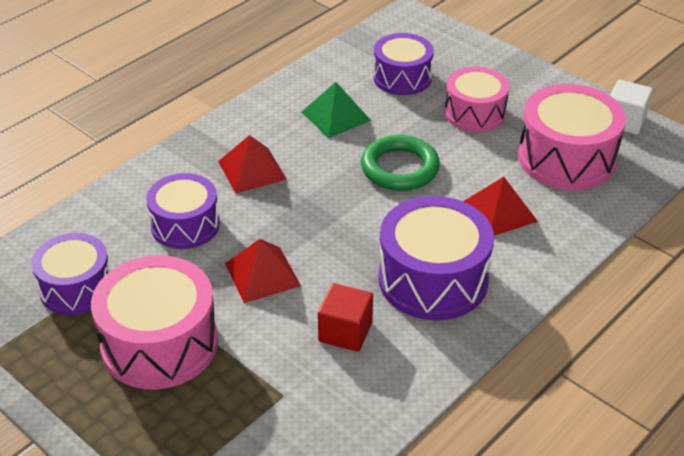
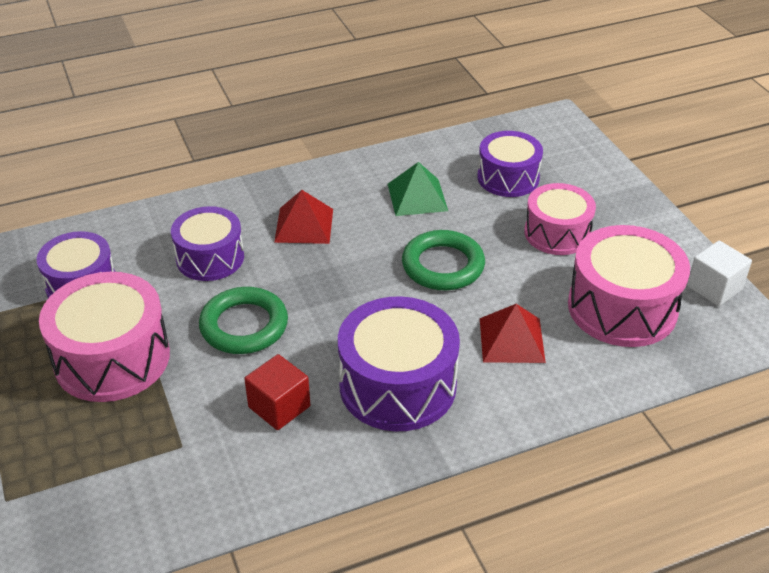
camera: 25 degrees right, 0 degrees up
(262, 274) = (244, 326): red pyramid -> green ring

